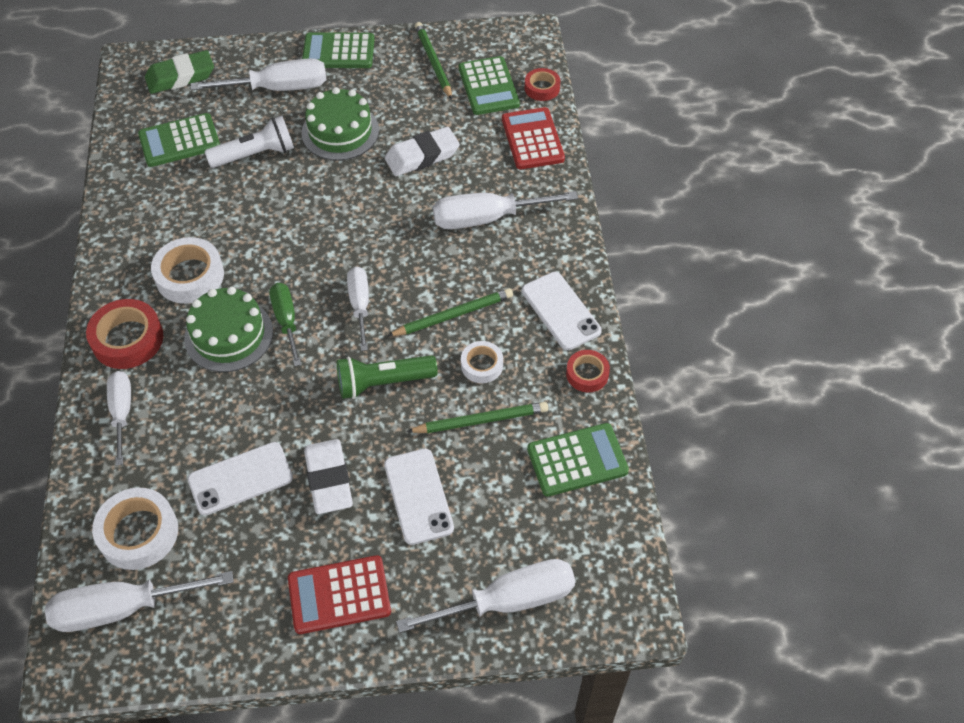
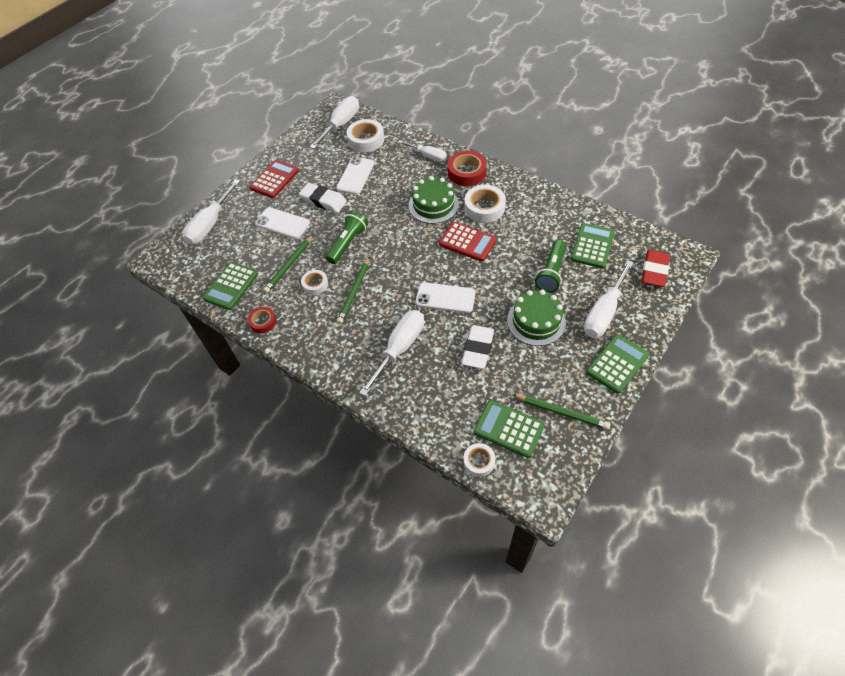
camera: 135 degrees right, 0 degrees up
(180, 77) = (654, 271): green eraser -> red eraser
(255, 154) = (551, 273): white flashlight -> green flashlight
(286, 321) = (420, 228): green screwdriver -> none
(360, 305) = (400, 259): white screwdriver -> none
(532, 139) = (437, 418): red calculator -> red calculator (467, 242)
(542, 88) = (479, 461): red tape -> white tape
(560, 311) = (307, 338): white phone -> white phone (445, 298)

